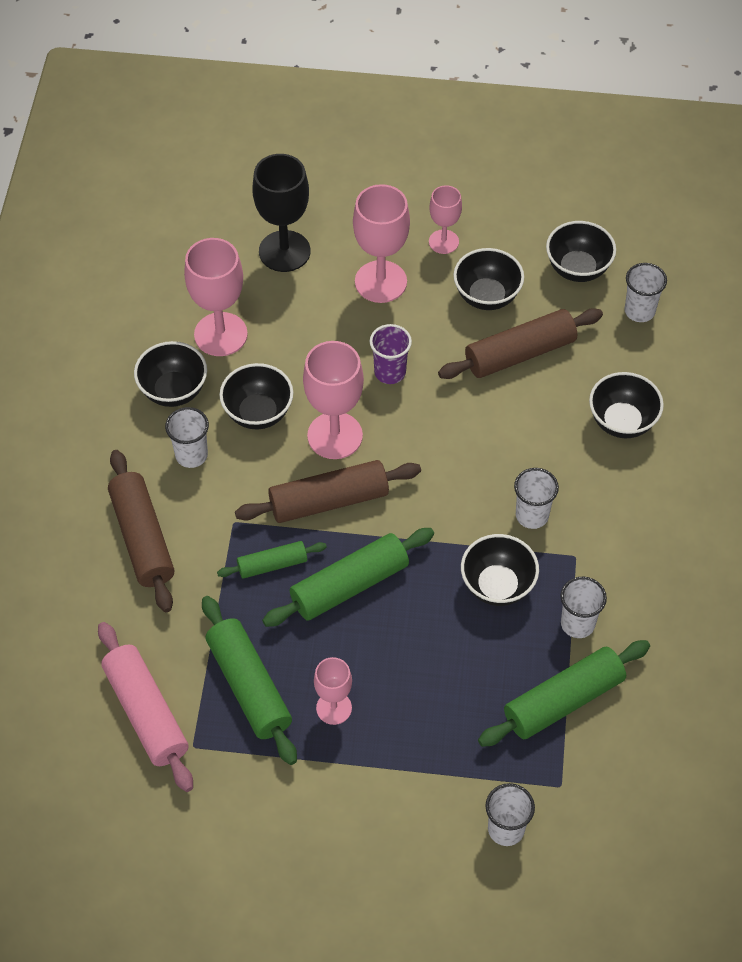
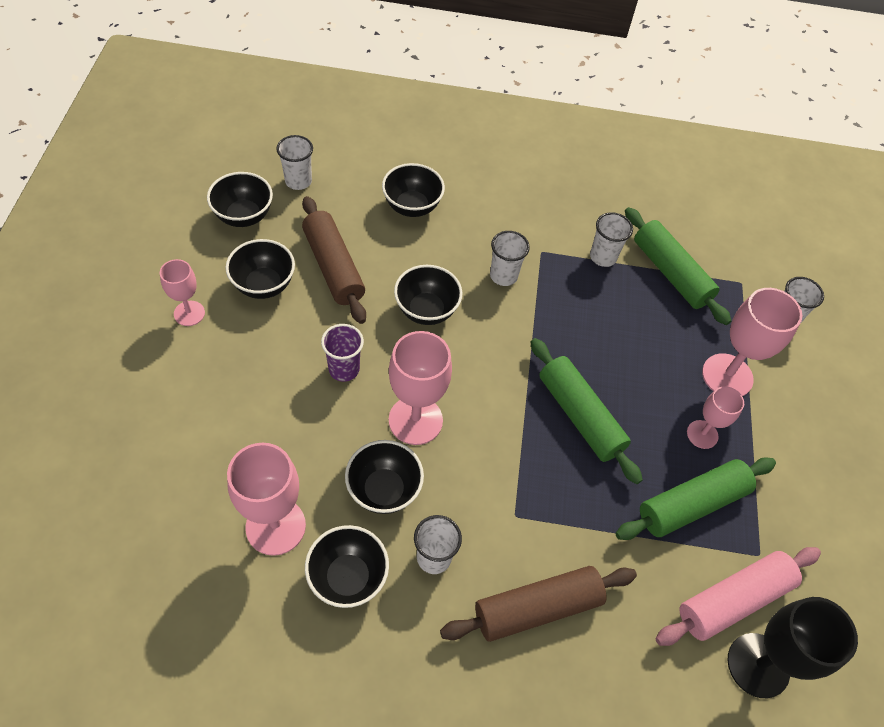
camera: 95 degrees left, 0 degrees up
(272, 564) = (562, 481): green rolling pin -> none
(284, 251) = (170, 458): black goblet -> black goblet (758, 665)
(329, 501) = (490, 429): brown rolling pin -> none
(380, 282) = (230, 370): pink goblet -> pink goblet (727, 376)
(497, 586) = (572, 306): black bowl -> black bowl (426, 310)

